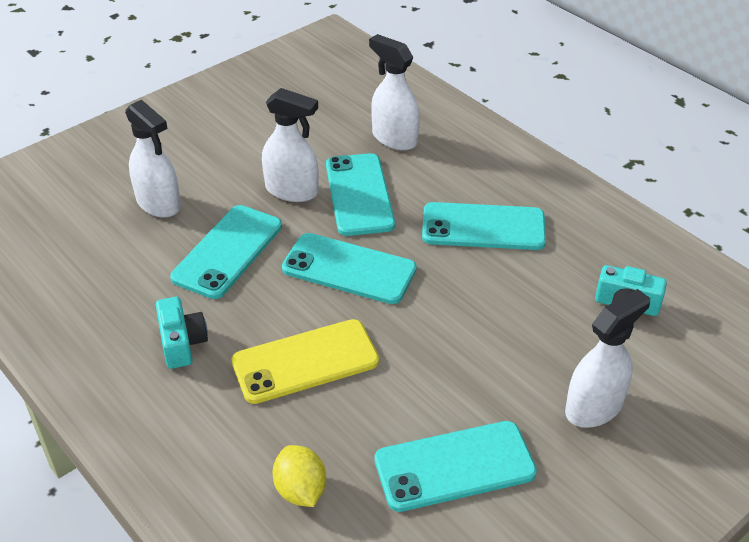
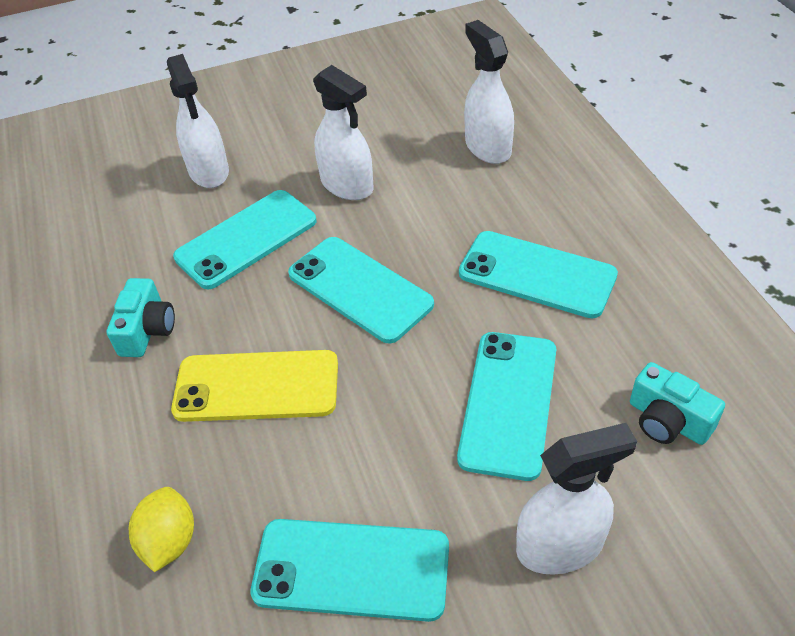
camera: 25 degrees right, 5 degrees up
(359, 194) = (415, 205): turquoise phone -> turquoise phone (508, 403)

